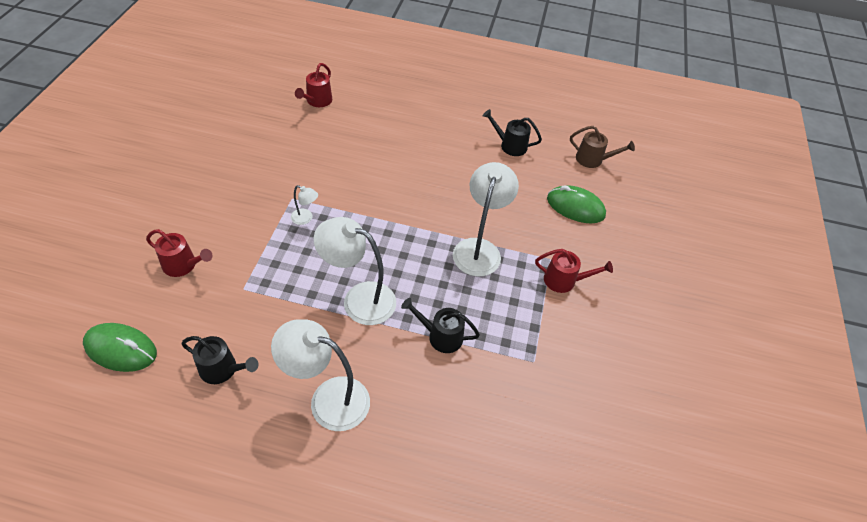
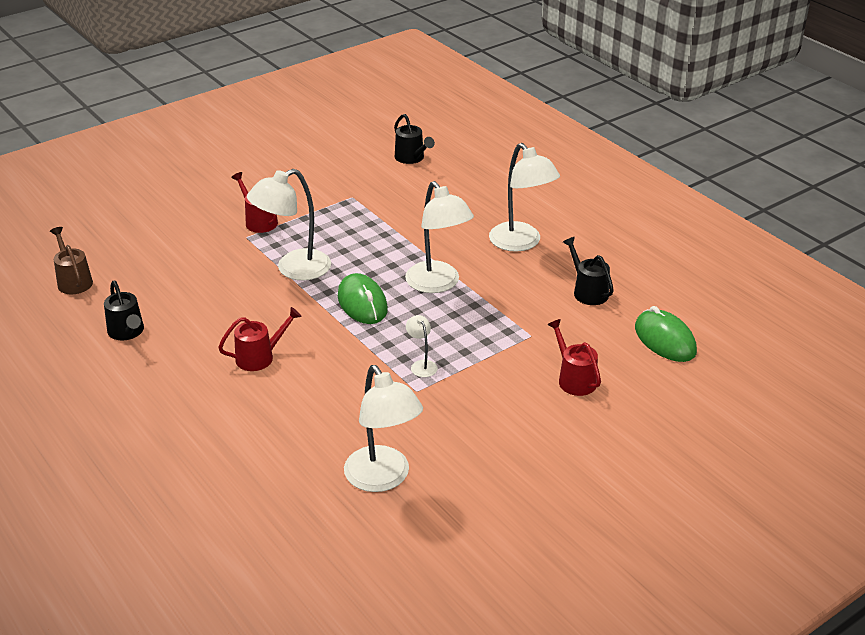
camera: 135 degrees left, 15 degrees down
(263, 137) = (383, 478): none -> white lamp
(317, 101) = (265, 497): red watering can -> red watering can (260, 357)
(440, 336) = (400, 236): black watering can -> black watering can (411, 158)
(575, 207) = (162, 256): green mouse -> green mouse (362, 303)

